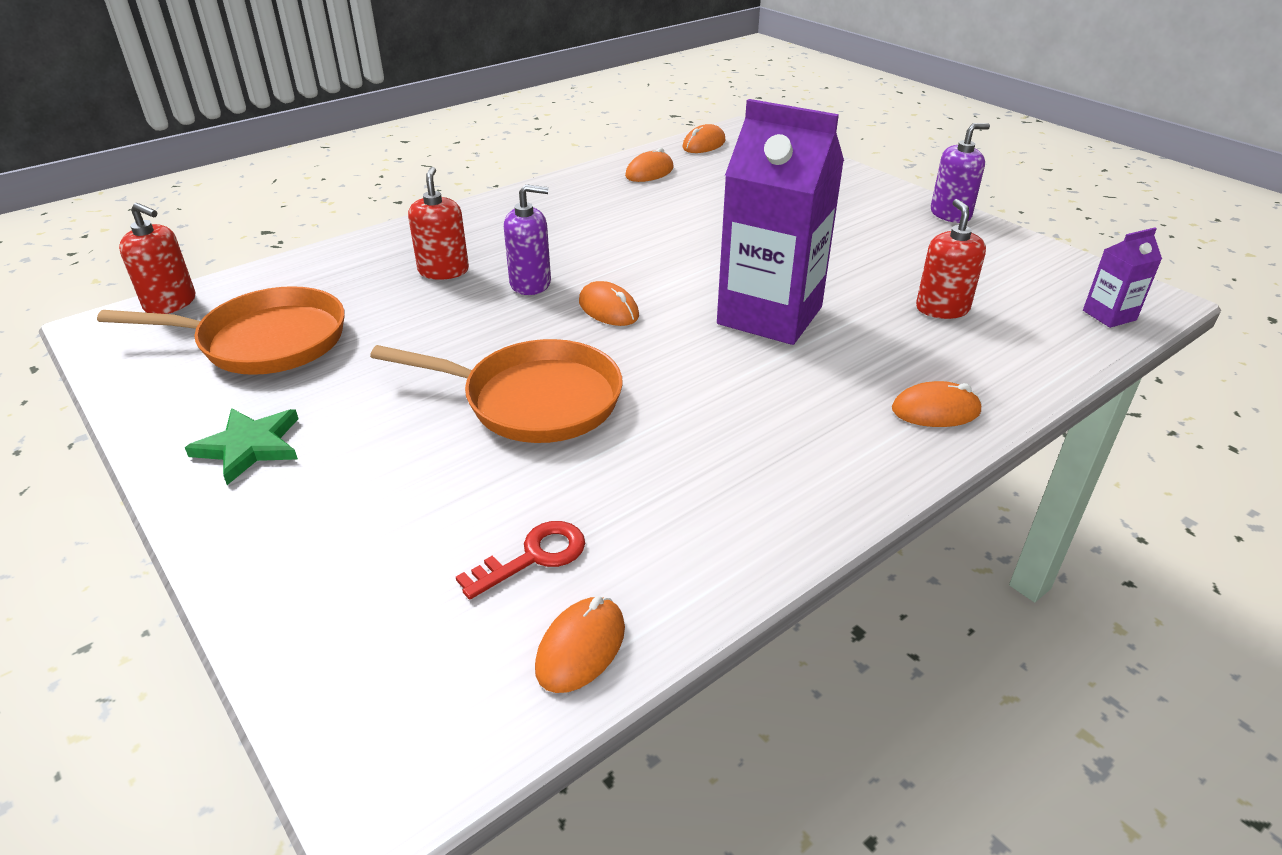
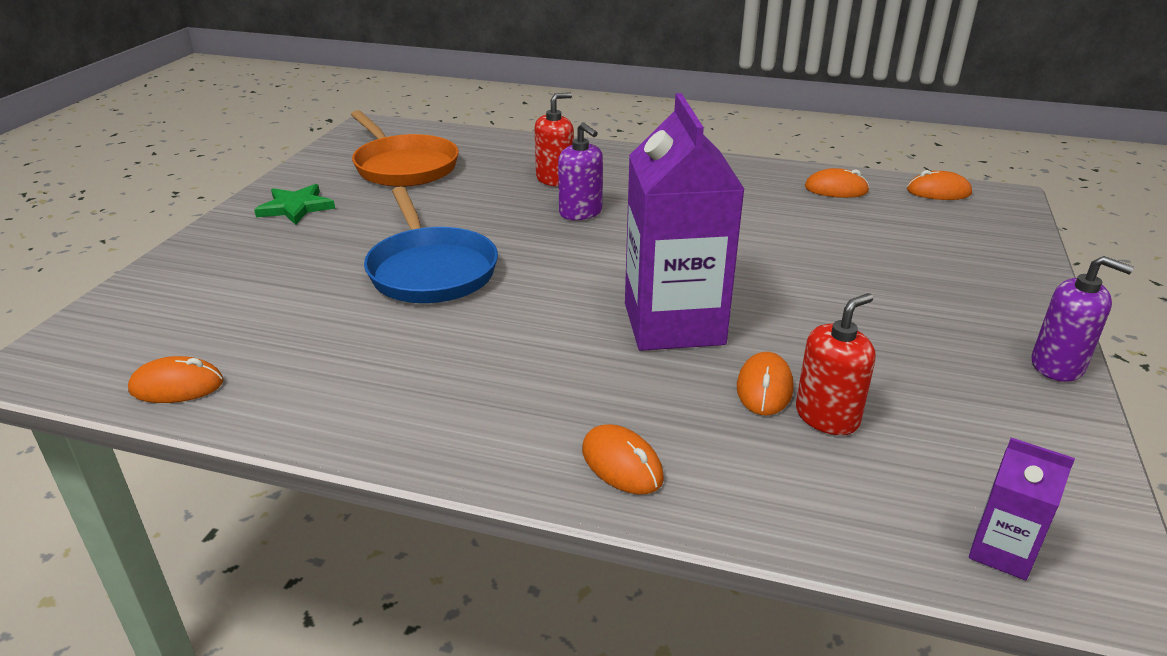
camera: 55 degrees right, 5 degrees down
(171, 303) = (413, 128): red soap dispenser -> none
(533, 400) = (430, 270): orange pan -> blue pan
(533, 557) = (256, 335): red key -> none
(608, 309) = (585, 253): orange mouse -> orange mouse (764, 388)

